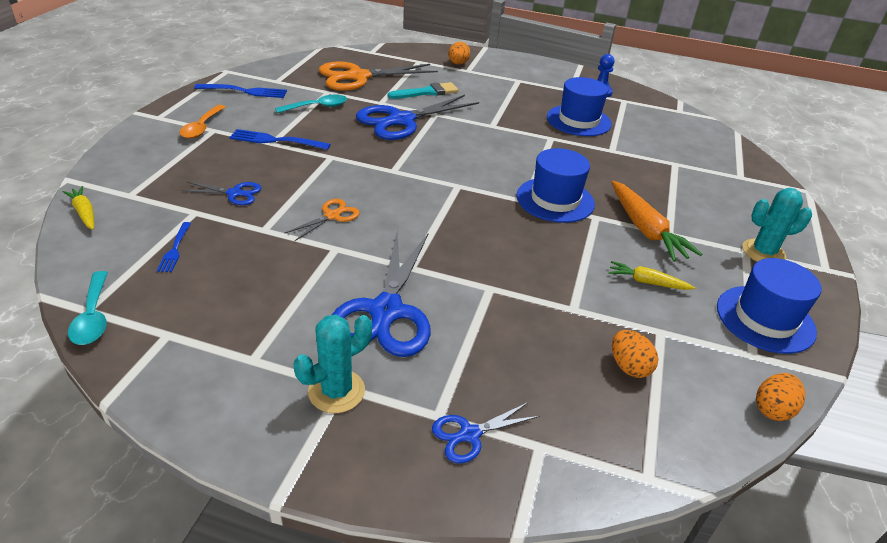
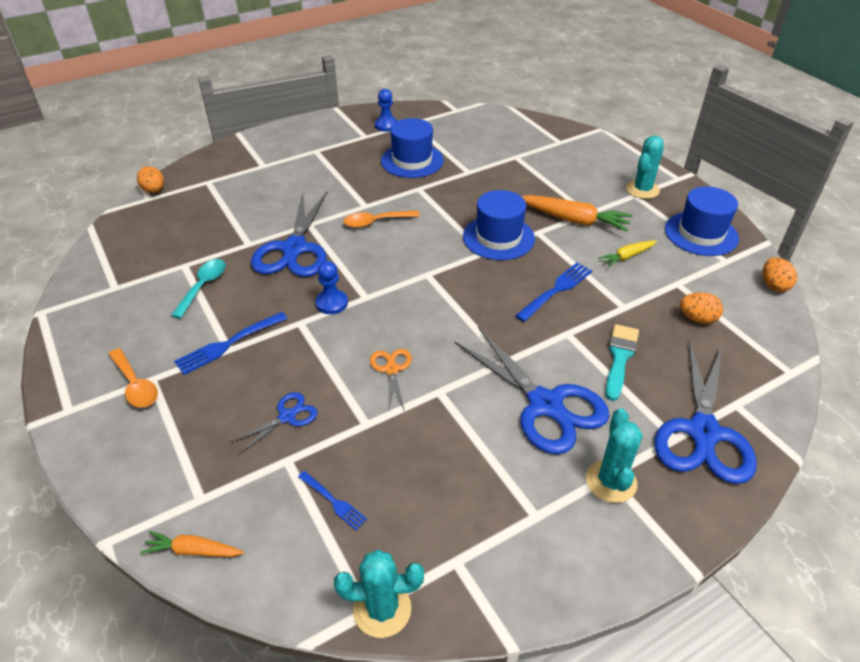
camera: 45 degrees left, 5 degrees up
(84, 213) = (193, 551): yellow carrot -> orange carrot
(93, 317) = (382, 609): turquoise spoon -> turquoise cactus
(245, 91) = (104, 320): blue fork -> blue fork (556, 290)
(358, 77) = (184, 232): orange scissors -> none
(367, 160) = (331, 303): none -> blue pawn
(427, 92) = (267, 208): turquoise brush -> turquoise brush (620, 358)
(458, 64) = (244, 164): orange egg -> orange egg (154, 191)
(470, 434) = (703, 432): blue scissors -> blue scissors, size x2.08
(481, 138) = (376, 222): none -> orange spoon

